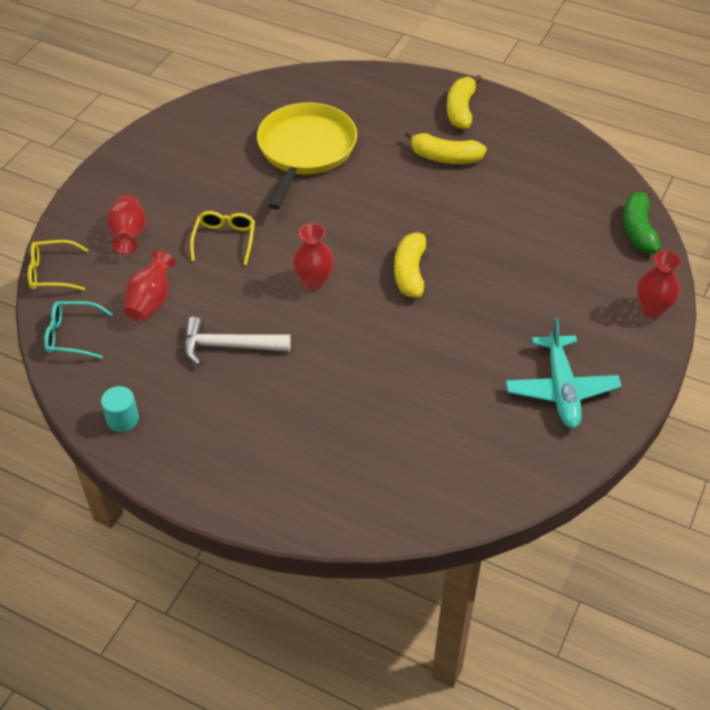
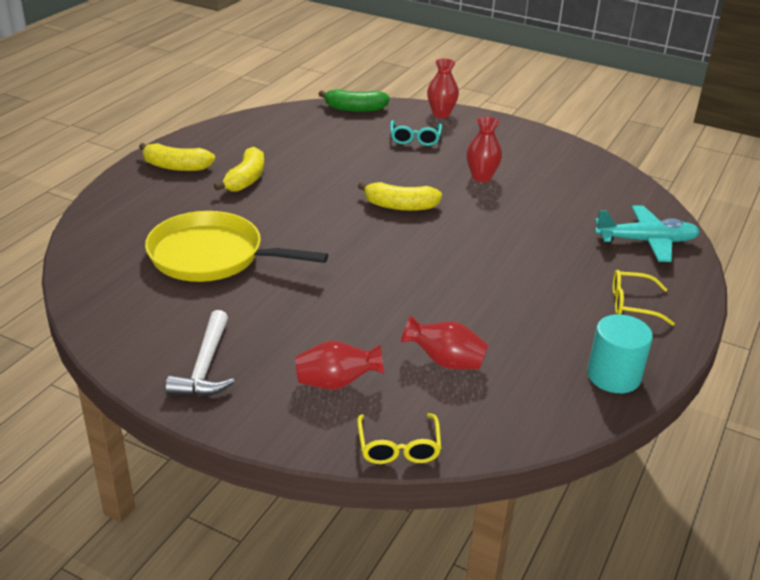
camera: 90 degrees left, 15 degrees down
(72, 335) = (503, 422): turquoise glasses -> turquoise glasses (415, 139)
(123, 419) = (613, 376): turquoise cylinder -> turquoise cylinder, size x1.57
(224, 240) = (350, 311): yellow glasses -> yellow glasses (632, 304)
(228, 346) = (504, 308): white hammer -> white hammer (205, 367)
(314, 282) = (414, 257): red vase -> red vase (481, 177)
(561, 389) = (526, 154): turquoise plane -> turquoise plane (646, 241)

